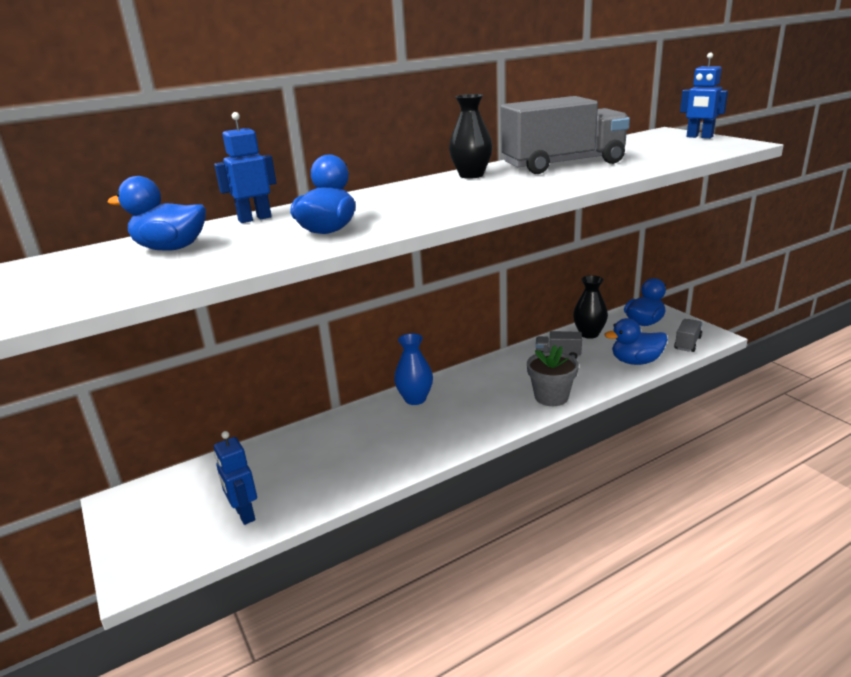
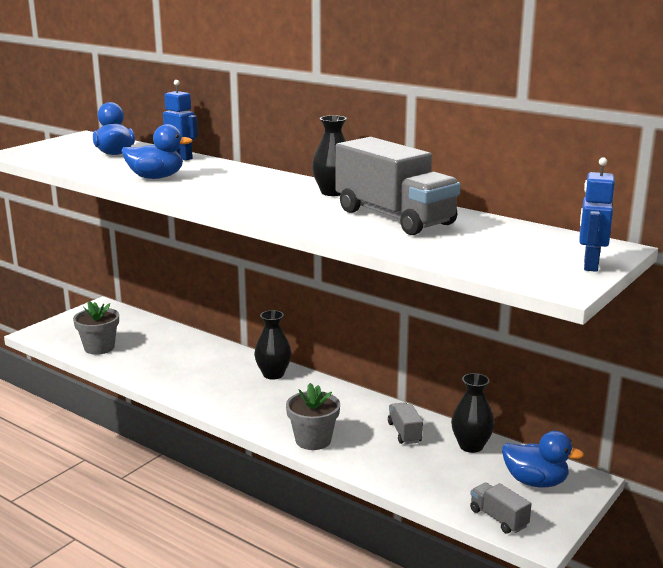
camera: 65 degrees right, 5 degrees down
(244, 514) = (99, 347): blue robot -> grey flower pot
(415, 399) = (273, 374): blue vase -> black vase
(636, 361) = (422, 483): blue duck -> none
(687, 343) = (498, 518): grey truck -> grey truck turned 135 degrees counterclockwise

